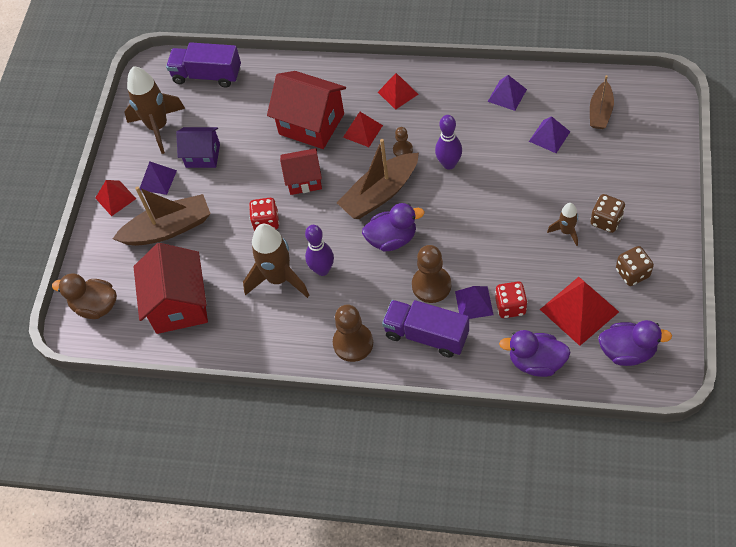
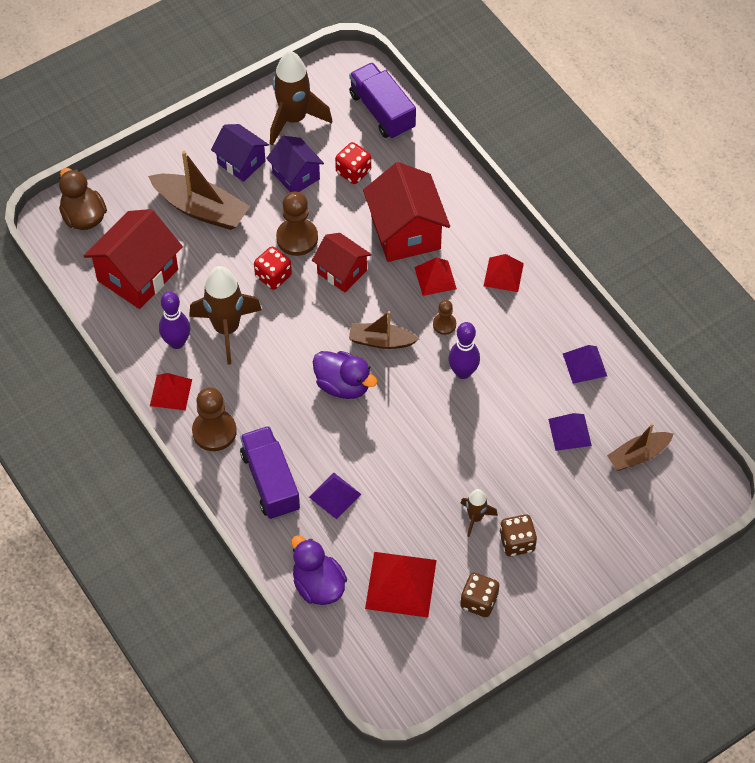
camera: 40 degrees right, 0 degrees up
(115, 198) = (195, 146): red pyramid -> red pyramid (171, 392)
(158, 180) = (241, 162): purple pyramid -> purple house
(322, 270) = (264, 355): purple bowling pin -> purple bowling pin (177, 342)
(380, 194) = (381, 341): brown boat -> brown boat, size x0.62
(431, 285) = (323, 450): brown pawn -> brown pawn (297, 238)
(510, 306) = (356, 527): red dice -> red dice (353, 172)
(627, 351) = (392, 651): purple duck -> none

